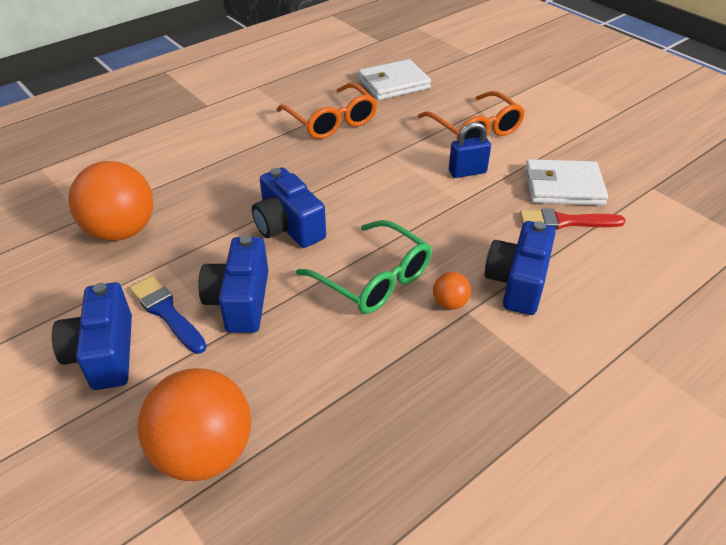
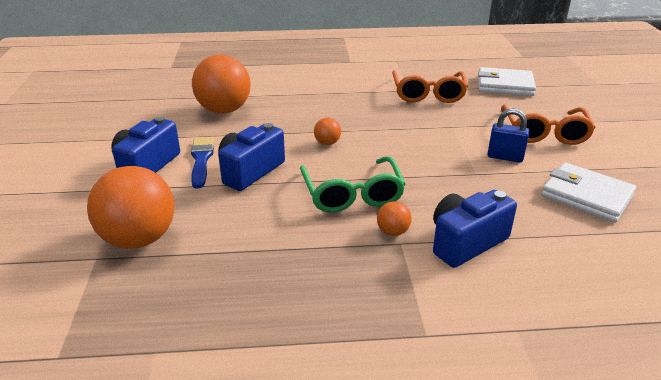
camera: 35 degrees right, 10 degrees down
(288, 226) = (327, 143): blue camera -> orange ball
(565, 222) = (560, 220): red brush -> none

